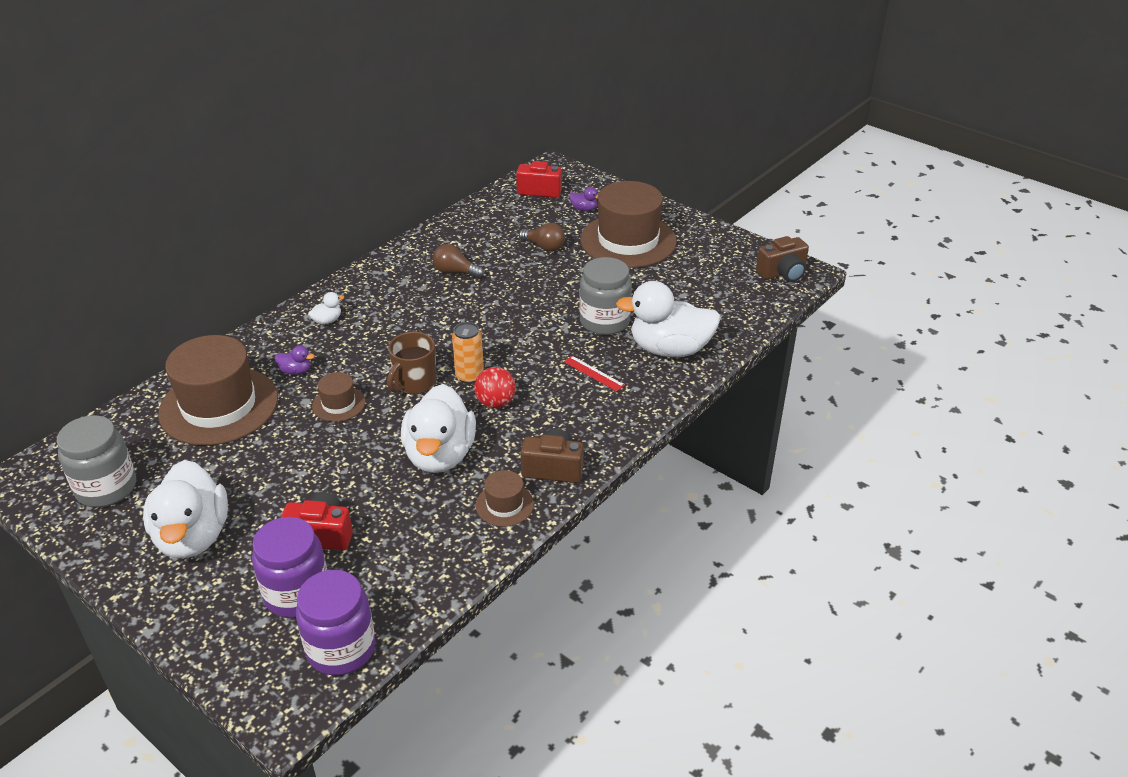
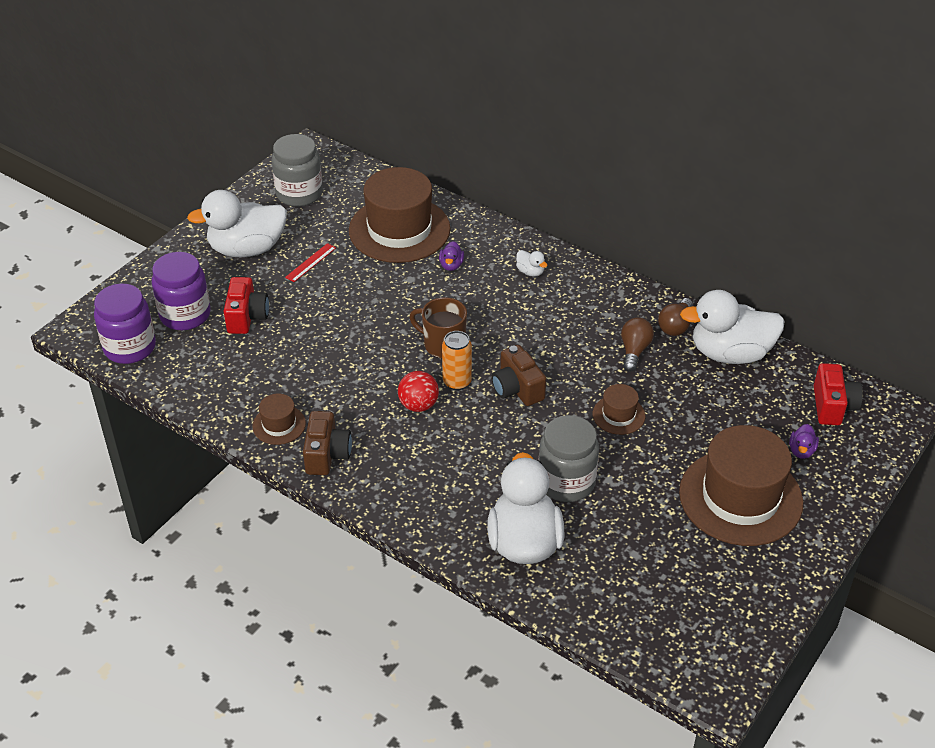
camera: 85 degrees right, 5 degrees up
(338, 404) = (408, 300): brown hat -> brown hat (618, 415)
(440, 455) = (342, 375): white duck -> white duck (730, 353)
(544, 247) = (705, 420): brown light bulb -> brown light bulb (675, 326)
(594, 373) = (473, 477): red ruler -> red ruler (311, 262)
(782, 273) = (707, 662): brown camera -> brown camera (517, 389)

